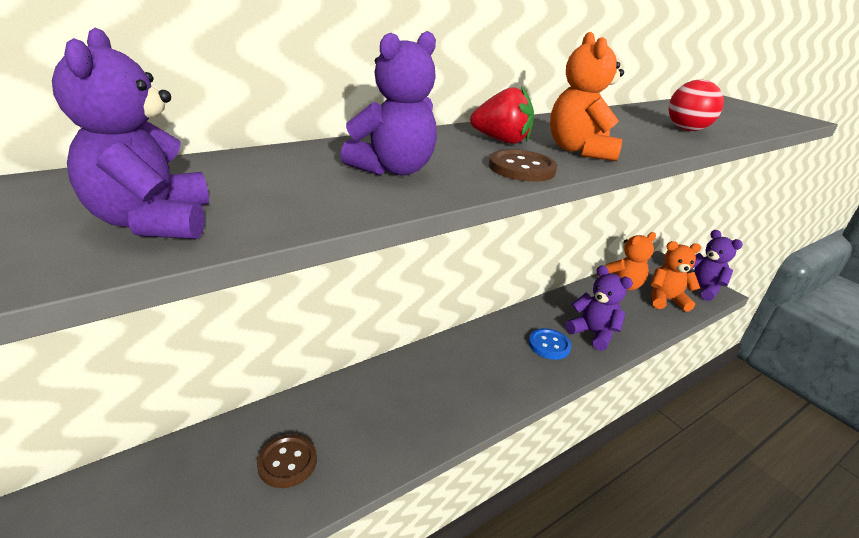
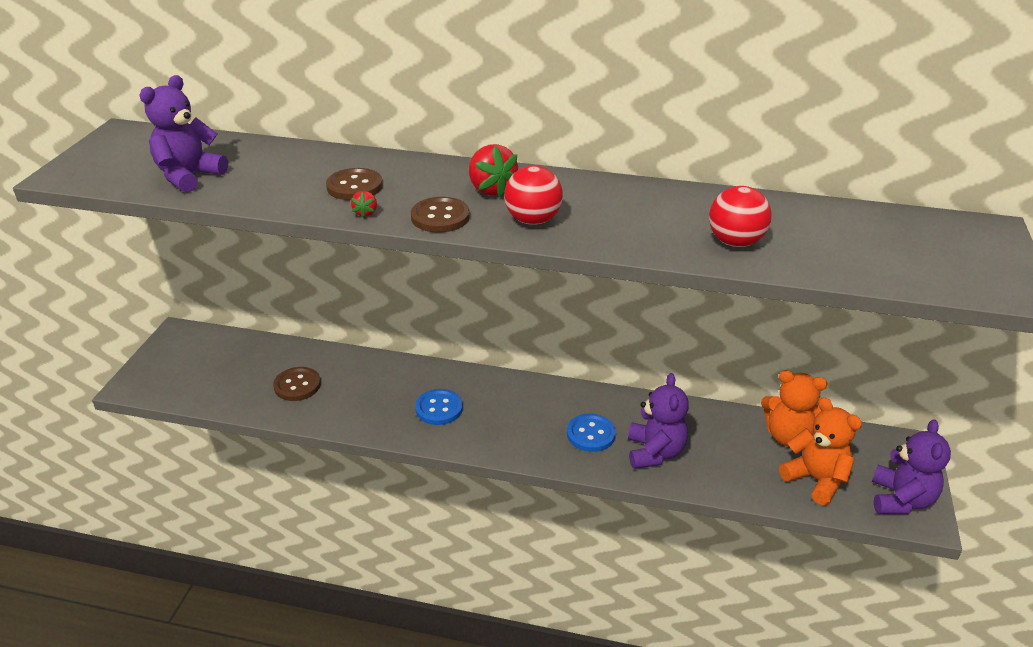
camera: 50 degrees right, 5 degrees up
(393, 169) = (354, 186): purple teddy bear -> brown button
(438, 394) = (439, 408): none -> blue button
(459, 185) = (365, 213): none -> red strawberry
(579, 150) = (533, 220): orange teddy bear -> red ball

